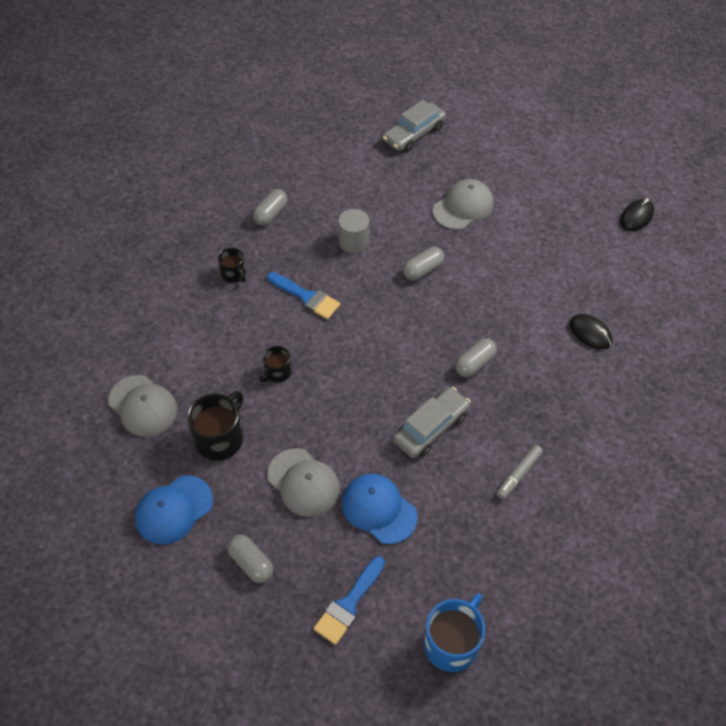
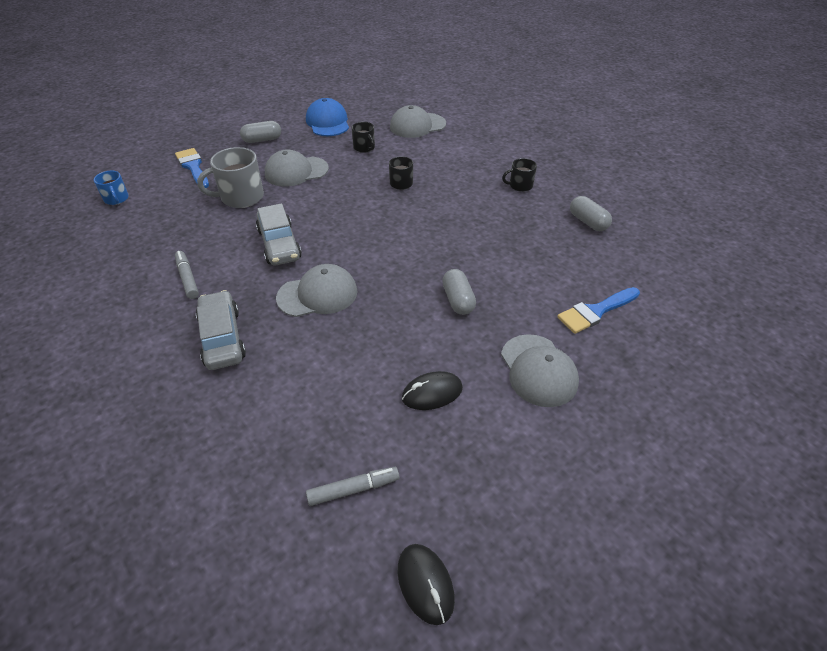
camera: 115 degrees right, 10 degrees down
(220, 438) = (364, 148): black mug -> black mug, size x0.57
(306, 297) = (469, 216): blue brush -> blue brush (595, 311)
(353, 242) = (524, 263): grey cylinder -> none
(379, 509) = (241, 197): blue cap -> grey mug
(414, 134) = (694, 372): grey car -> grey car (222, 338)
(452, 643) = (116, 199): blue mug -> blue mug, size x0.57
(475, 363) = (317, 294): grey capsule -> grey cap
(590, 333) = (277, 407): black mouse -> black mouse (432, 393)
(612, 266) = (353, 489): none -> grey marker

